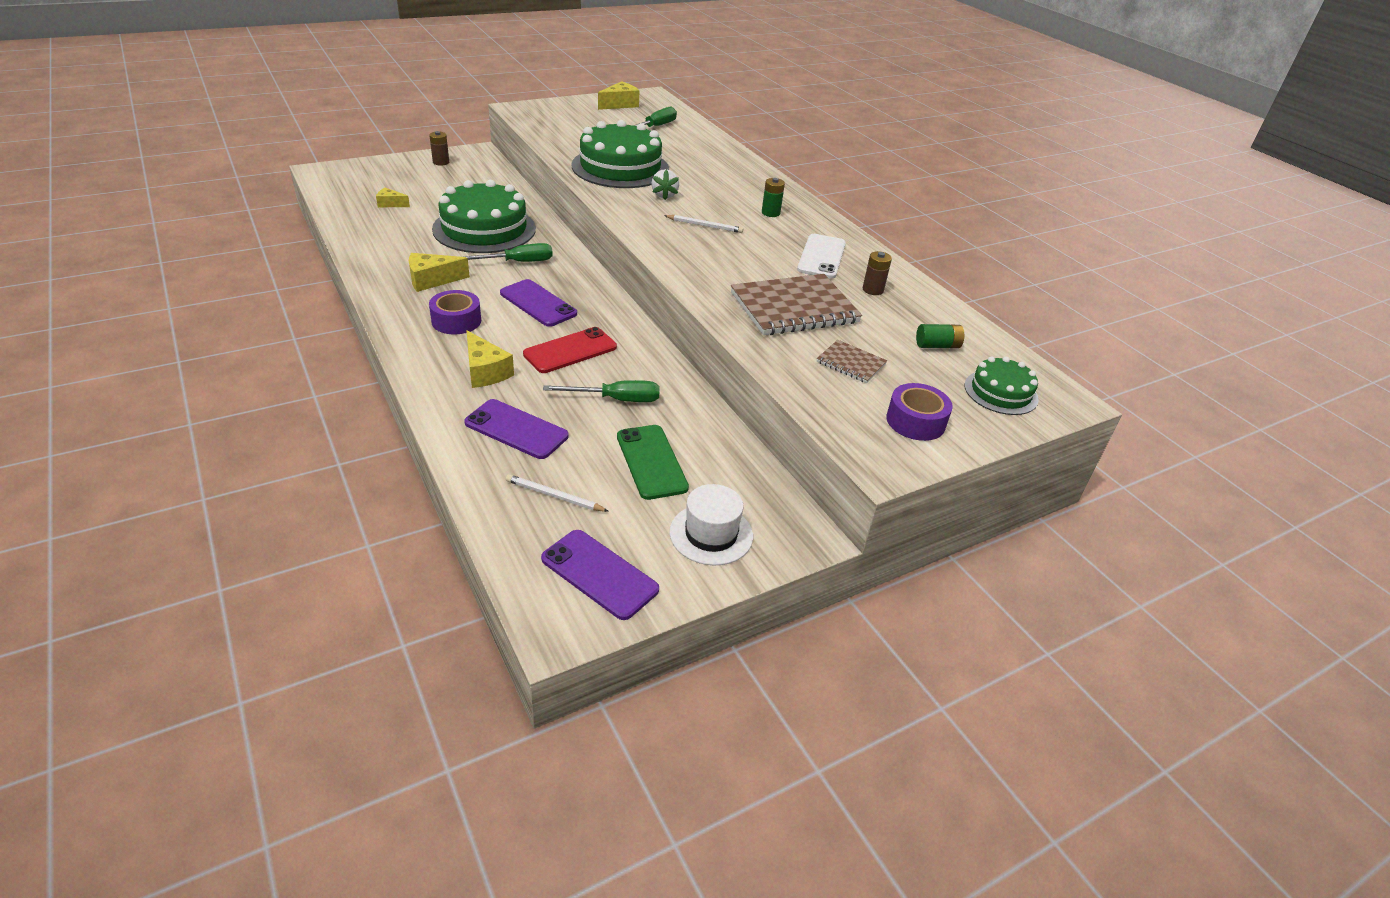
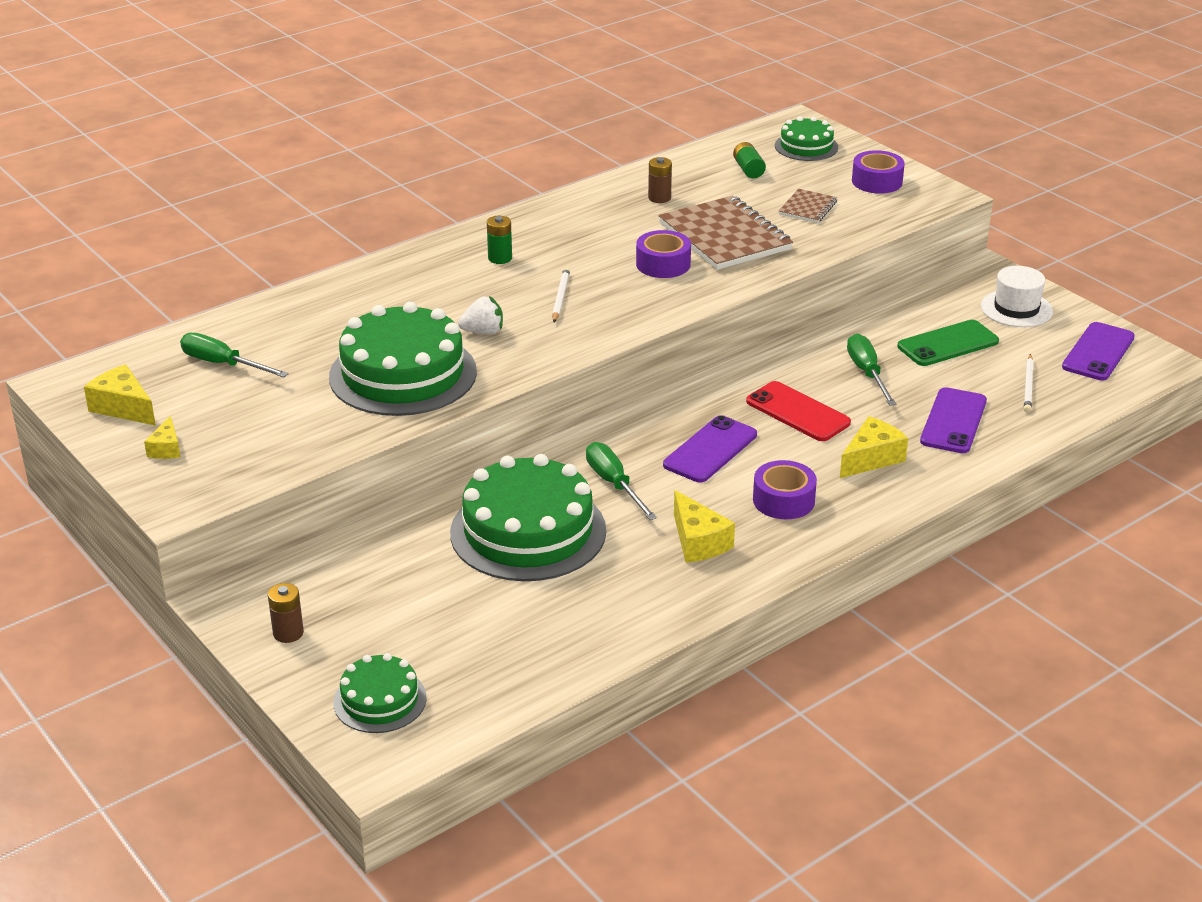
camera: 95 degrees left, 5 degrees down
(367, 176) = (380, 700): none -> green cake
(390, 204) = (481, 642): yellow cheese -> yellow cheese (166, 448)
(748, 272) = (663, 264): none -> purple tape
(821, 257) = (600, 225): white phone -> none

